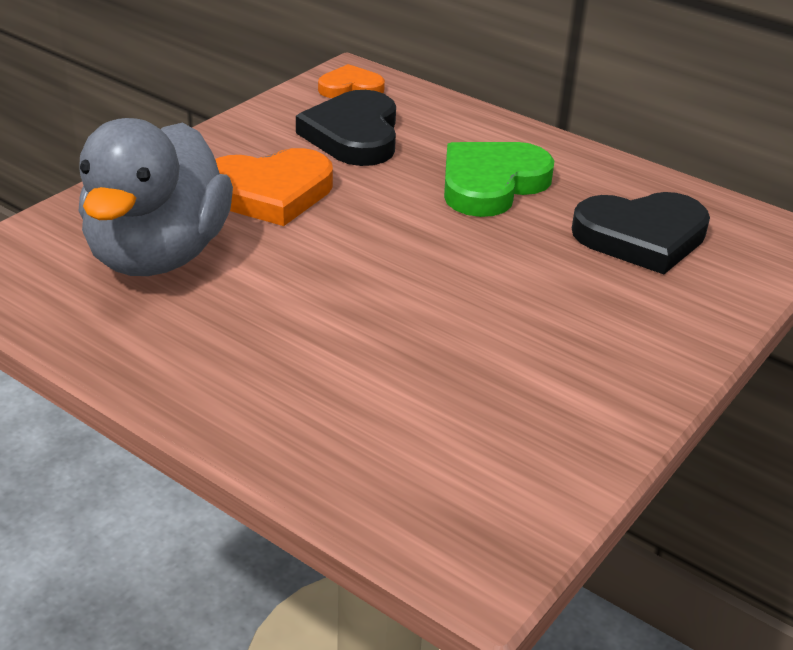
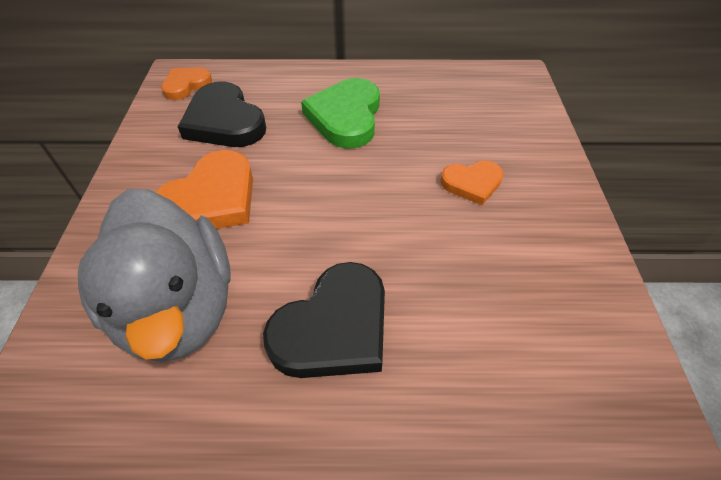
camera: 35 degrees left, 15 degrees up
(561, 302) = (472, 183): none -> orange heart
(641, 237) = (461, 113): black heart -> black heart (334, 327)

